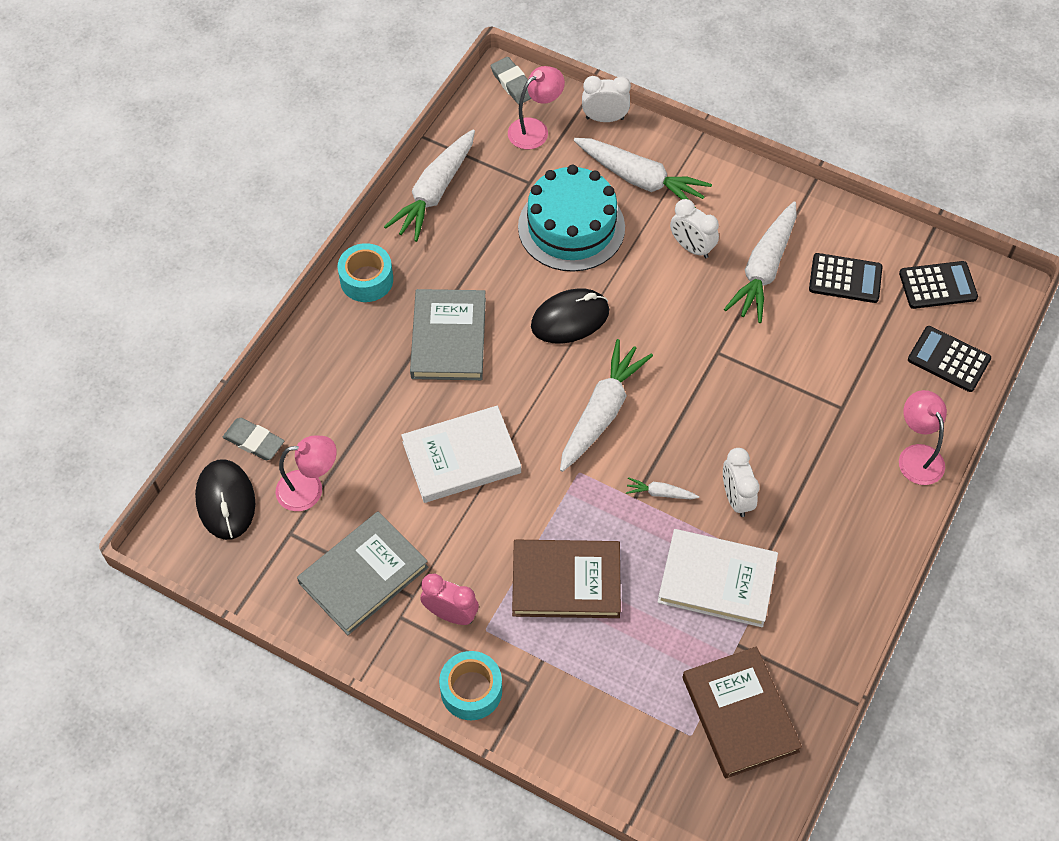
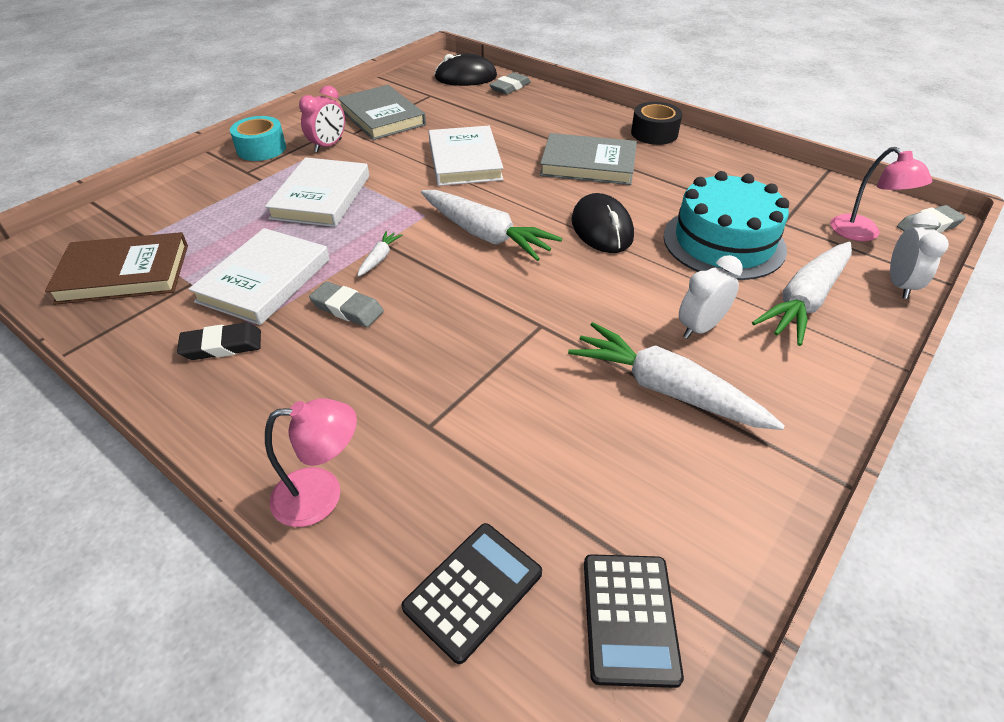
camera: 100 degrees right, 15 degrees down
(309, 489) = (462, 103): pink lamp -> none
(366, 280) = (654, 133): turquoise tape -> black tape
(434, 193) = (757, 170): white carrot -> none
(566, 581) = (321, 197): brown book -> white book
(736, 498) = (347, 308): white clock -> grey eraser
(807, 578) = (222, 345): none -> black eraser
(845, 279) = (648, 480): black calculator -> none

